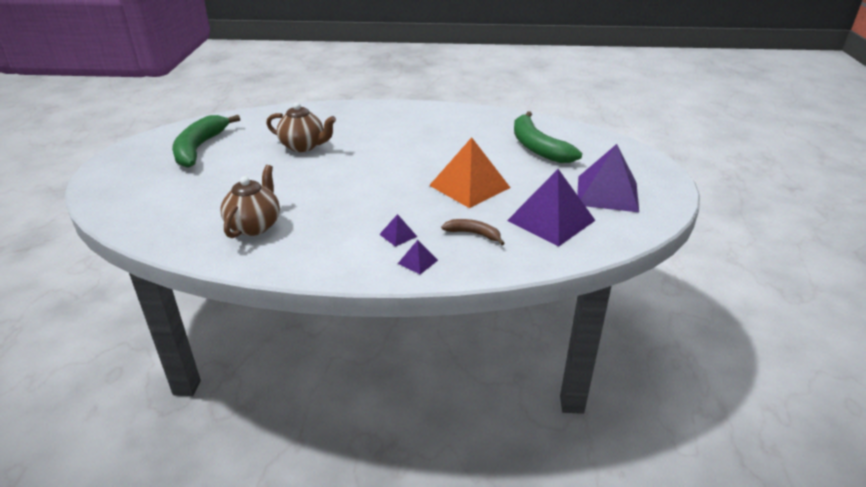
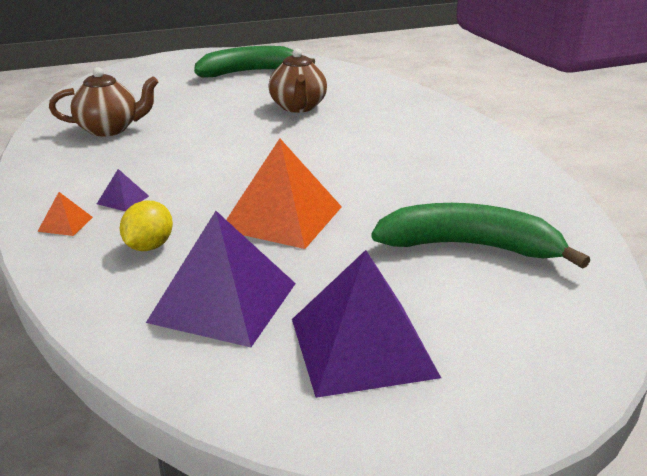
camera: 65 degrees right, 5 degrees down
(418, 261) = (65, 224): purple pyramid -> orange pyramid
(474, 234) = (149, 246): brown banana -> yellow lemon
(537, 147) = (470, 247): green banana -> green banana turned 60 degrees clockwise

